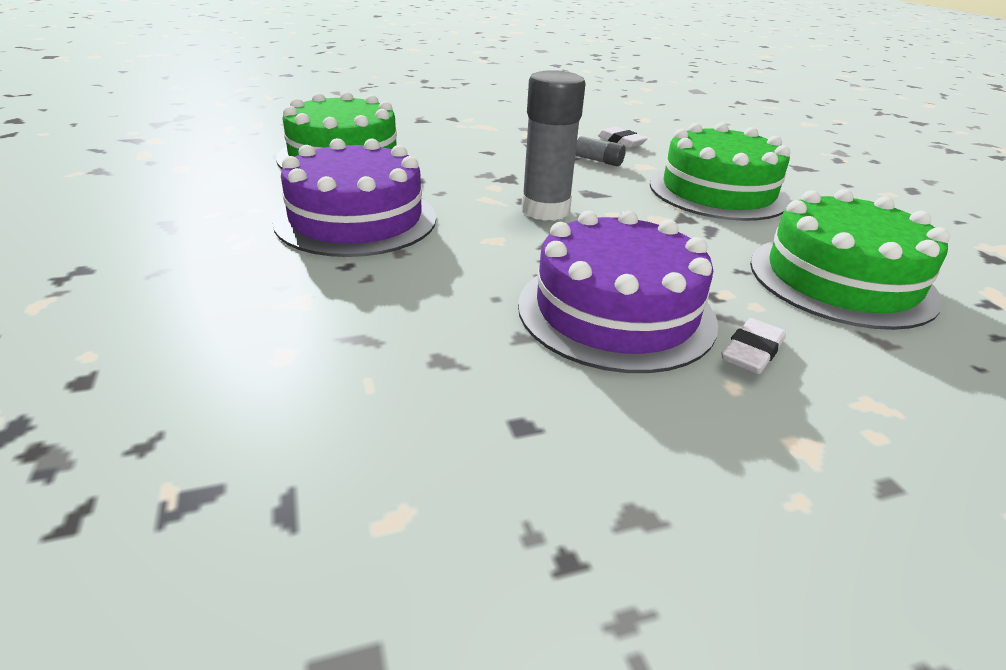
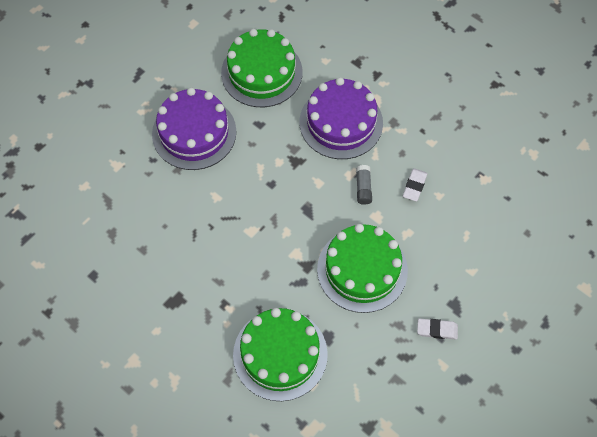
camera: 60 degrees right, 30 degrees up
(545, 210) = (265, 200): grey glue stick -> none
(616, 312) = (183, 273): purple cake -> purple cake (341, 122)
(751, 351) = (184, 331): white eraser -> white eraser (437, 330)

